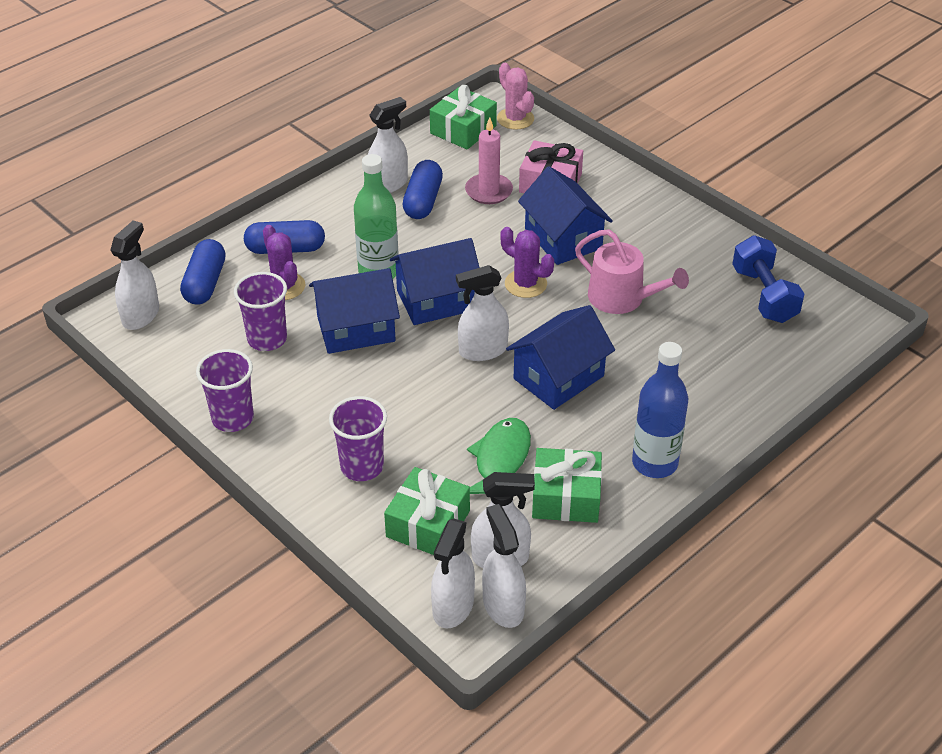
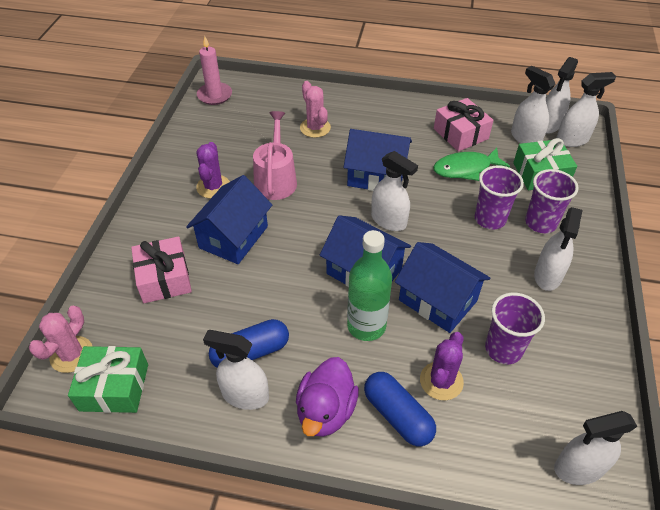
camera: 125 degrees left, 5 degrees up
(205, 283) = (495, 447): blue capsule -> none
(232, 418) = (588, 314): purple cup -> purple cup (490, 219)
(298, 422) = (547, 276): none -> white spray bottle
(330, 216) = (326, 411): none -> purple duck
(488, 191) = (203, 313): pink candle -> pink candle (214, 95)
(525, 284) = (303, 232): purple cactus -> purple cactus (213, 187)
(566, 497) = (460, 134): green gift -> pink gift
(654, 463) = (401, 114): blue bottle -> none
(691, 369) = (315, 128): none -> pink cactus
(764, 295) = (219, 124): blue dumbbell -> none

